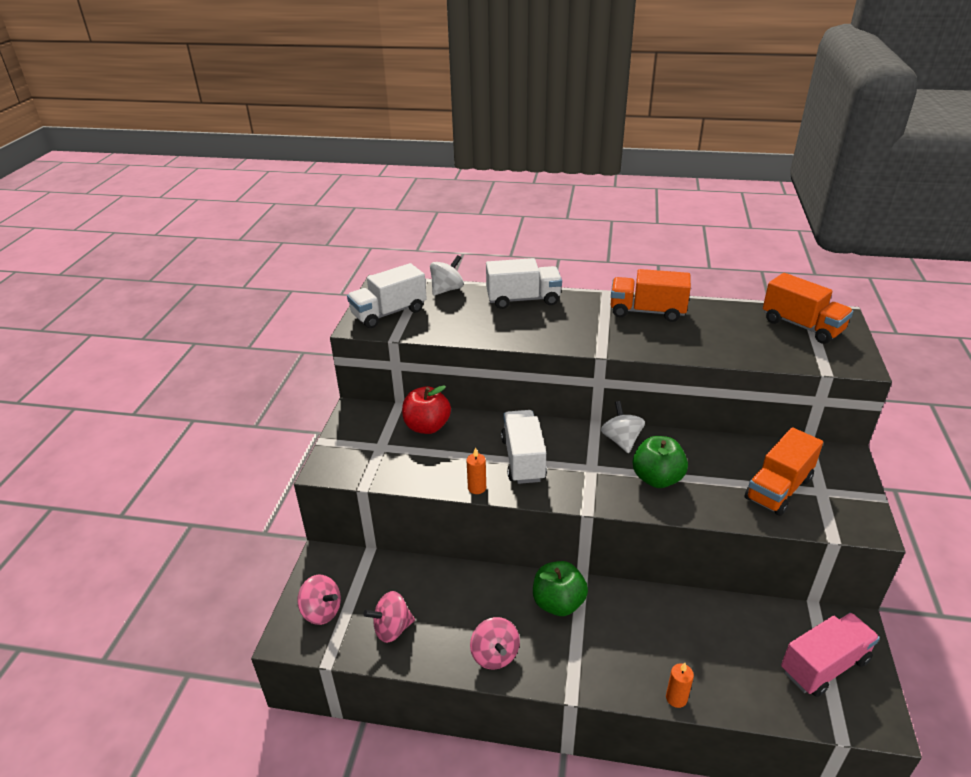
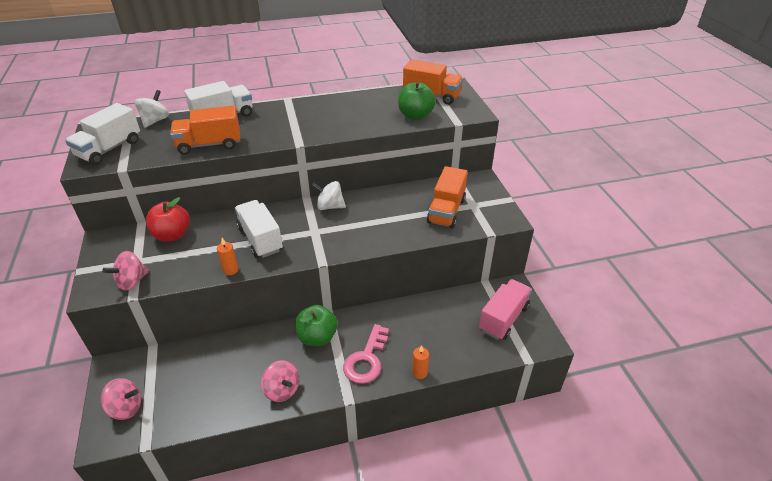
camera: 25 degrees left, 5 degrees up
(392, 629) = (192, 400): pink spinning top -> pink spinning top (132, 281)
(611, 654) = (366, 359): none -> pink key
(621, 440) = (329, 206): white spinning top -> white spinning top turned 45 degrees counterclockwise
(647, 311) = (322, 107): orange truck -> orange truck (209, 144)
(657, 479) = (364, 226): green apple -> green apple (415, 115)

